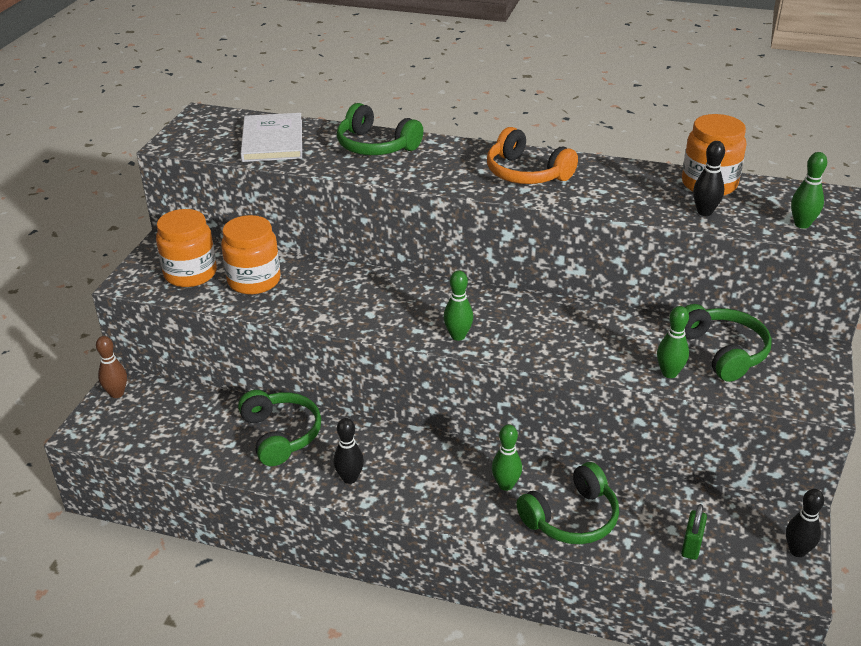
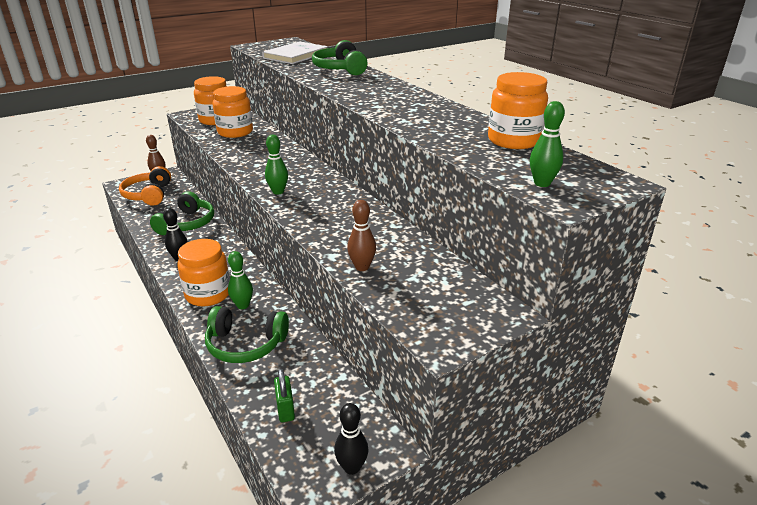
camera: 40 degrees right, 5 degrees down
(453, 496) = (208, 294): none -> orange jar
(526, 173) = (396, 100): orange headphones -> orange headphones (148, 195)
(669, 373) = (362, 267): green bowling pin -> brown bowling pin
(691, 546) = (285, 409): green padlock -> green padlock turned 75 degrees counterclockwise
(704, 212) = (474, 152): black bowling pin -> none
(723, 351) = (425, 274): green headphones -> none

